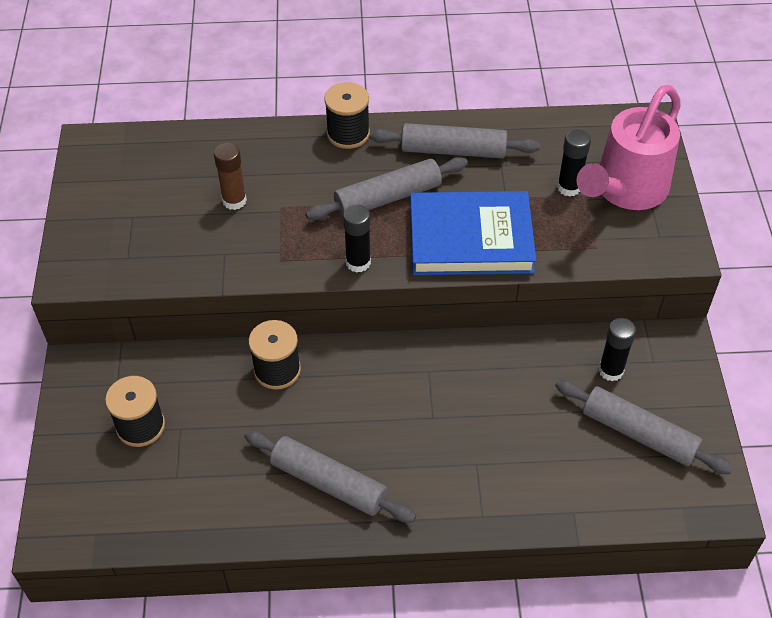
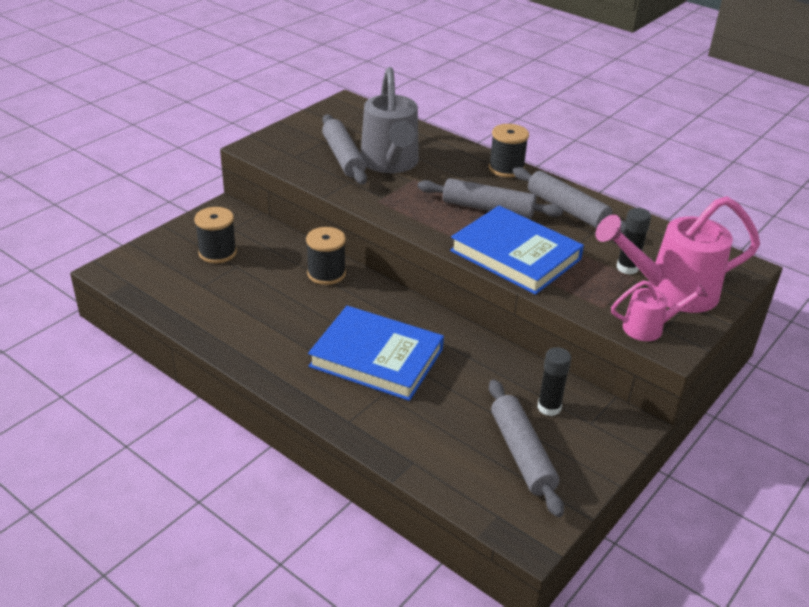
camera: 40 degrees right, 15 degrees down
(234, 201) = (390, 163): brown glue stick -> grey watering can
(329, 483) = (280, 342): grey rolling pin -> grey rolling pin (343, 157)
(358, 262) = (423, 227): black glue stick -> none
(429, 430) = (376, 358): none -> blue book
(649, 244) = (649, 328): none -> pink watering can

